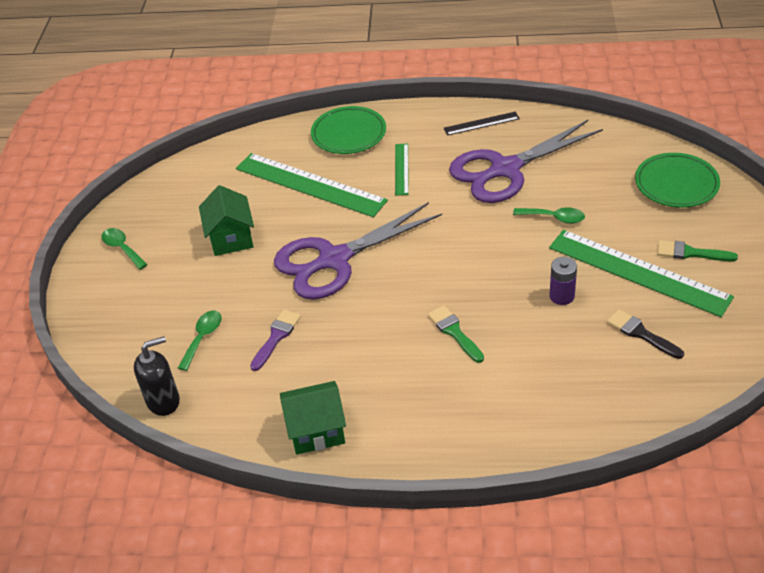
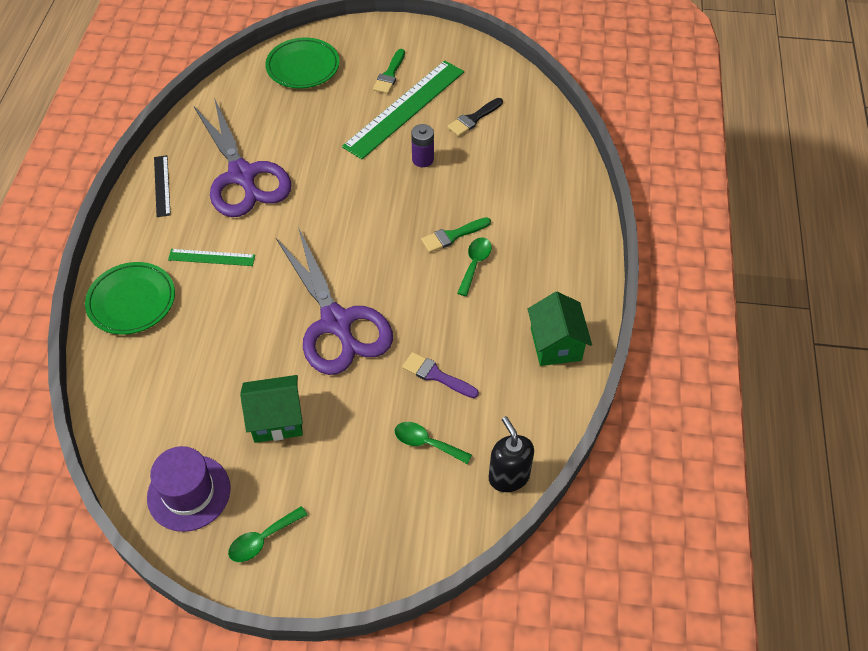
camera: 90 degrees left, 10 degrees up
(167, 201) = (189, 493): none -> purple hat
(310, 184) = (208, 341): green ruler -> none
(554, 218) = (323, 150): green spoon -> green spoon (475, 264)

